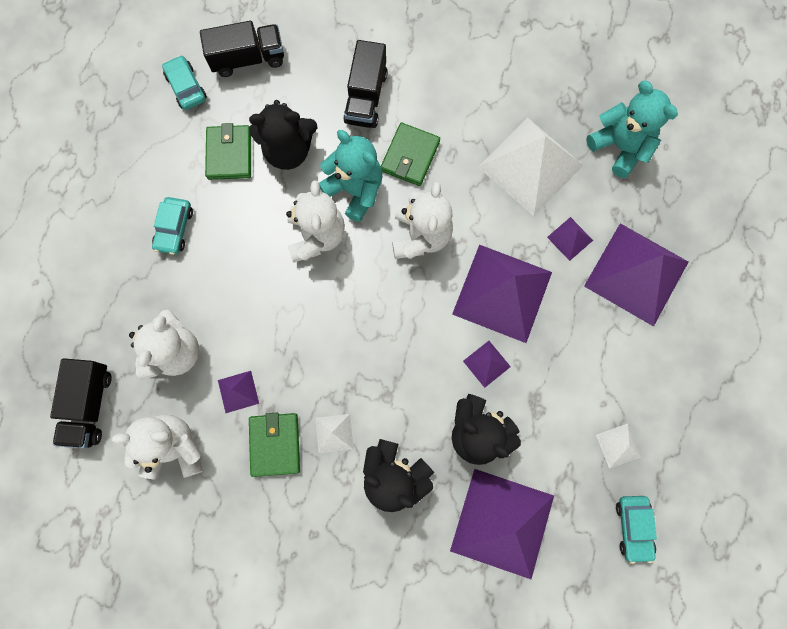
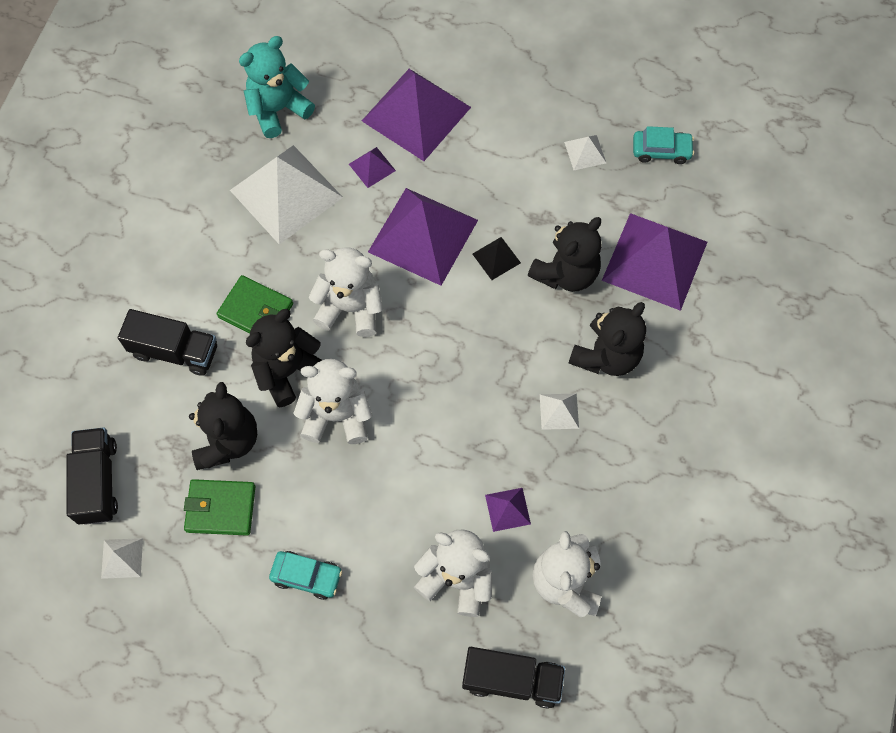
camera: 85 degrees left, 10 degrees down
(186, 87) = (122, 558): turquoise car -> white pyramid
(275, 444) = (567, 472): green wallet -> none
(355, 190) = (288, 371): turquoise teddy bear -> black teddy bear
(486, 364) = (496, 258): purple pyramid -> black pyramid

